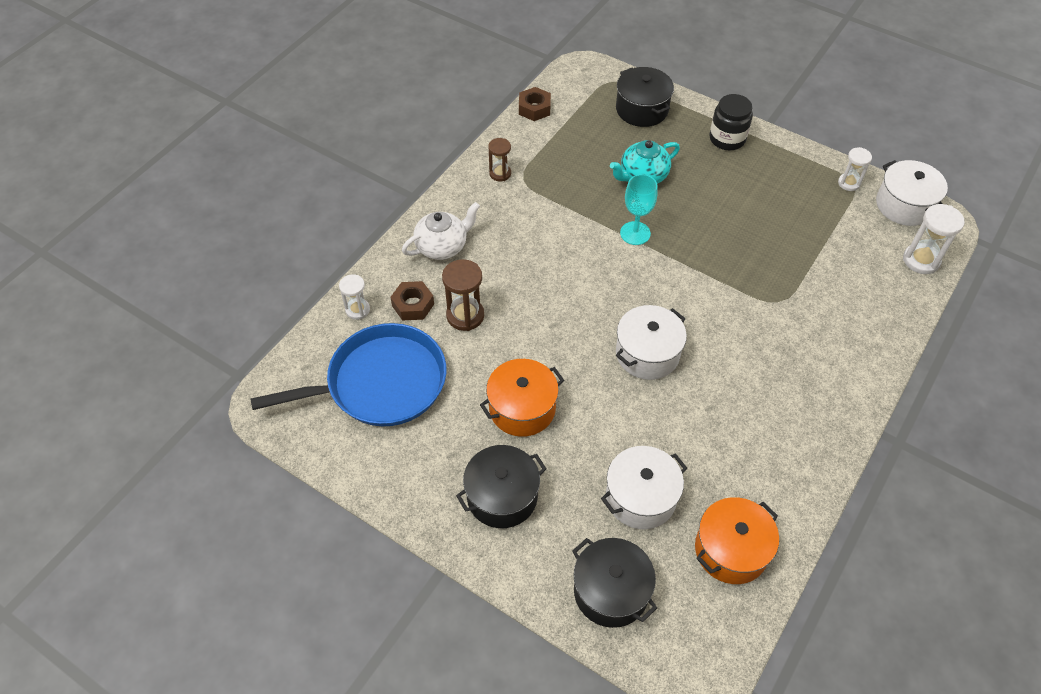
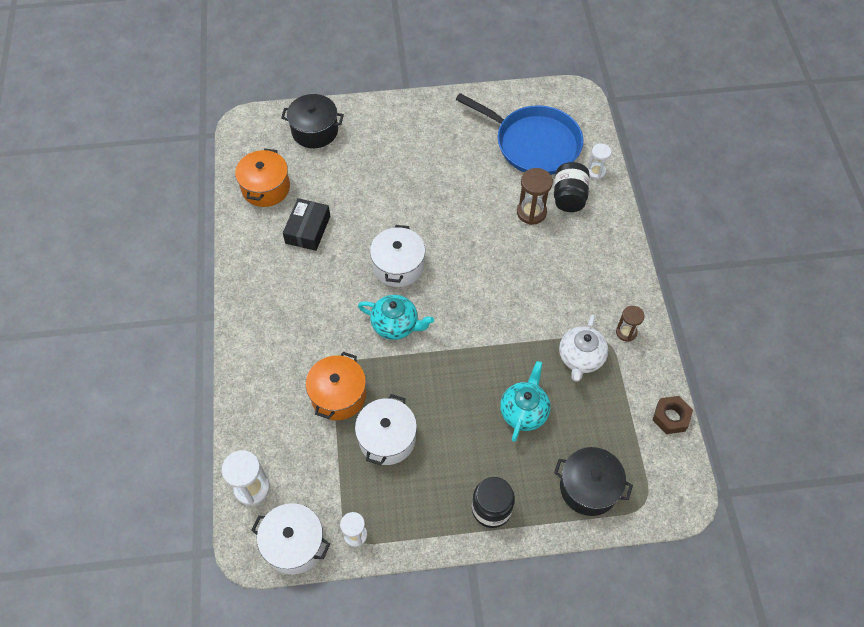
camera: 140 degrees right, 5 degrees up
(380, 383) = (533, 143): blue pan -> blue pan turned 90 degrees counterclockwise
(413, 305) = (569, 197): brown nut -> black jar
(442, 246) = (597, 247): white teapot -> white teapot (580, 358)
(502, 496) = (408, 135): black pot -> none
(522, 408) = (442, 183): orange pot -> orange pot (338, 395)
(635, 233) = (483, 352): turquoise goblet -> none
(640, 497) = (334, 182): white pot -> white pot (387, 438)
(695, 303) = (396, 325): none -> turquoise teapot
(715, 459) = (308, 229): none -> black box

